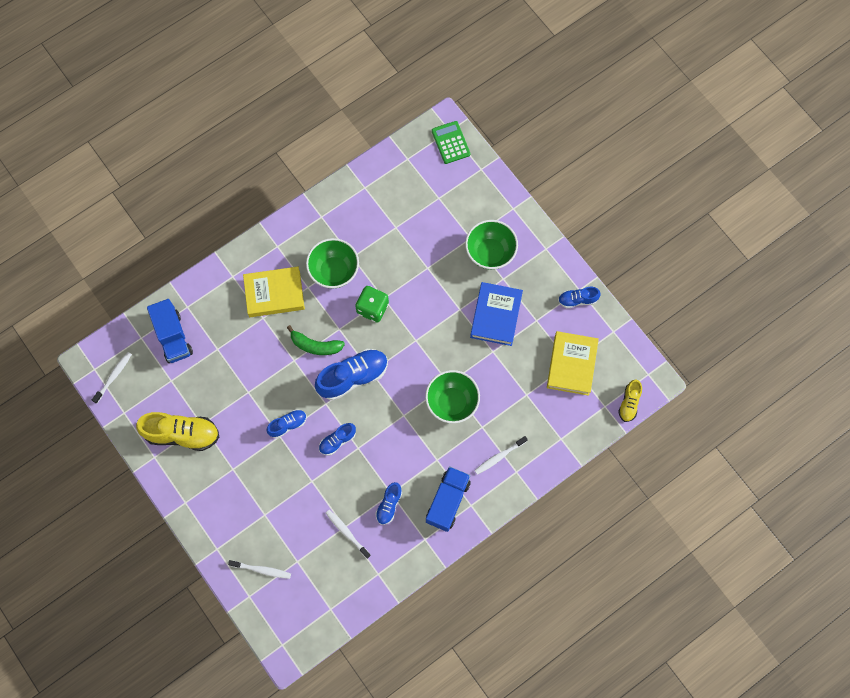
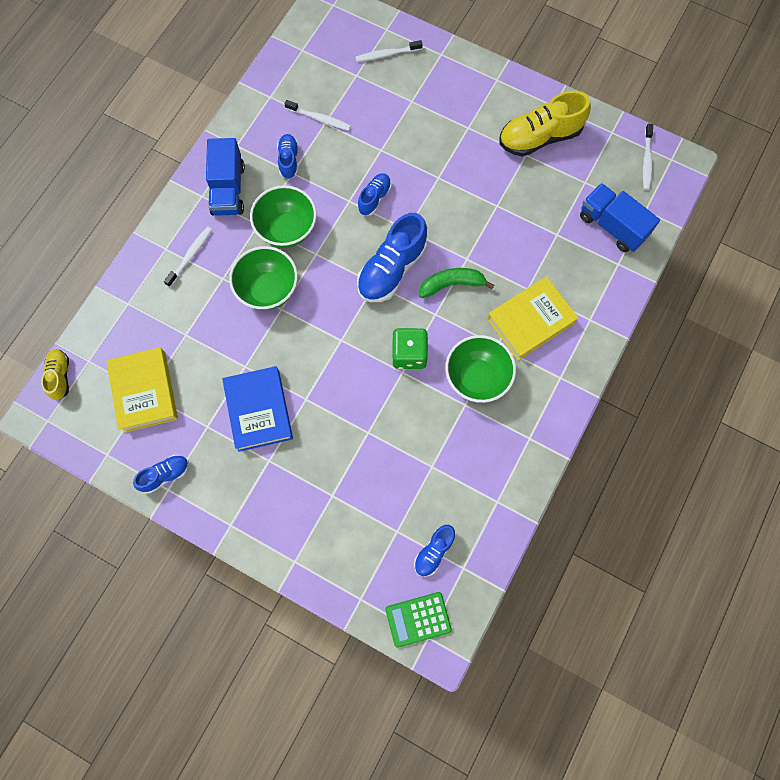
camera: 155 degrees right, 0 degrees up
(288, 425) = (436, 191): blue shoe -> blue shoe (434, 552)
(450, 142) = (418, 619): green calculator -> green calculator turned 120 degrees clockwise
(490, 253) = (299, 487): green bowl -> green bowl (287, 229)

